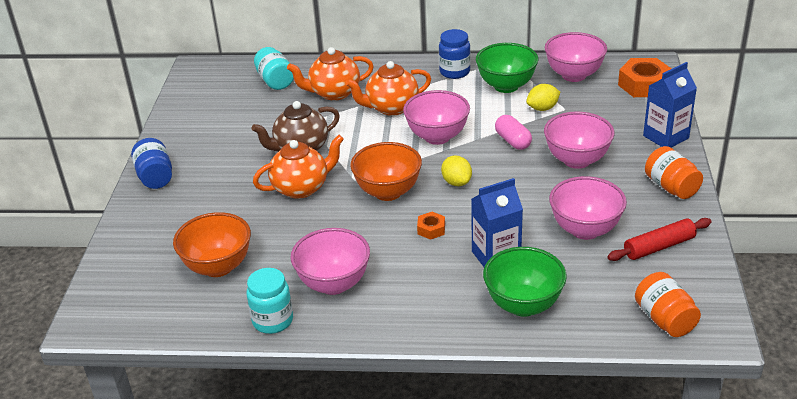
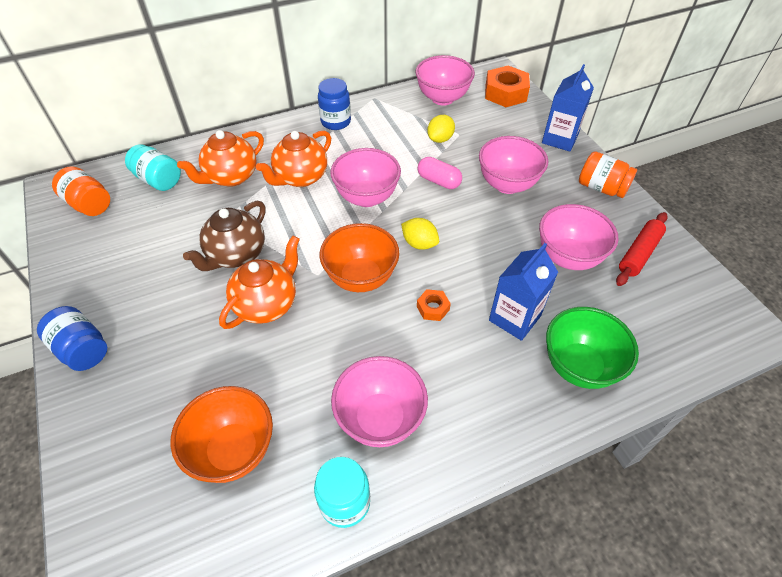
camera: 30 degrees left, 15 degrees up
(506, 86) = (392, 125): green bowl -> none
(664, 319) = (703, 332): orange jar -> orange jar (89, 204)

